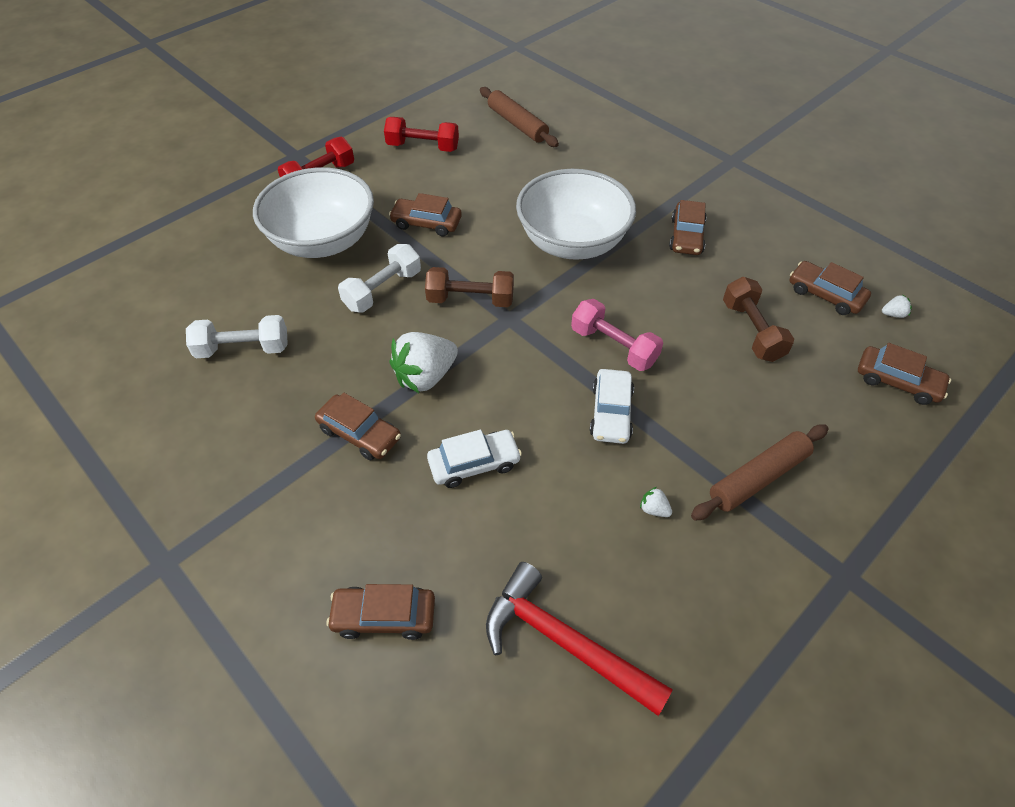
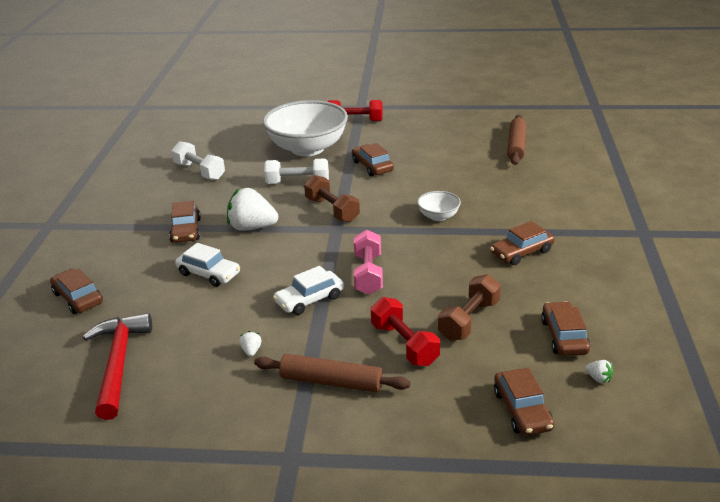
camera: 50 degrees right, 20 degrees down
(423, 147) = (435, 132): red dumbbell -> red dumbbell (404, 344)
(572, 242) = (438, 216): white bowl -> white bowl, size x0.44

